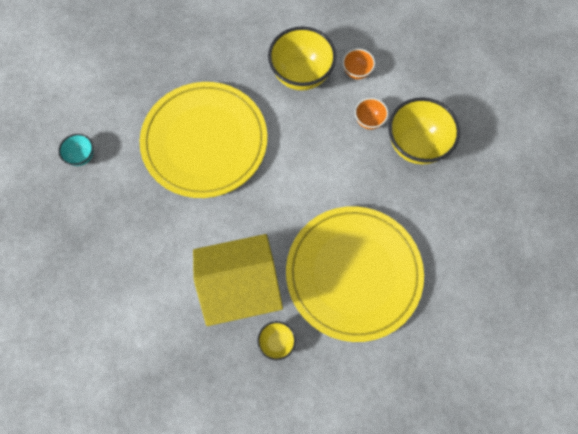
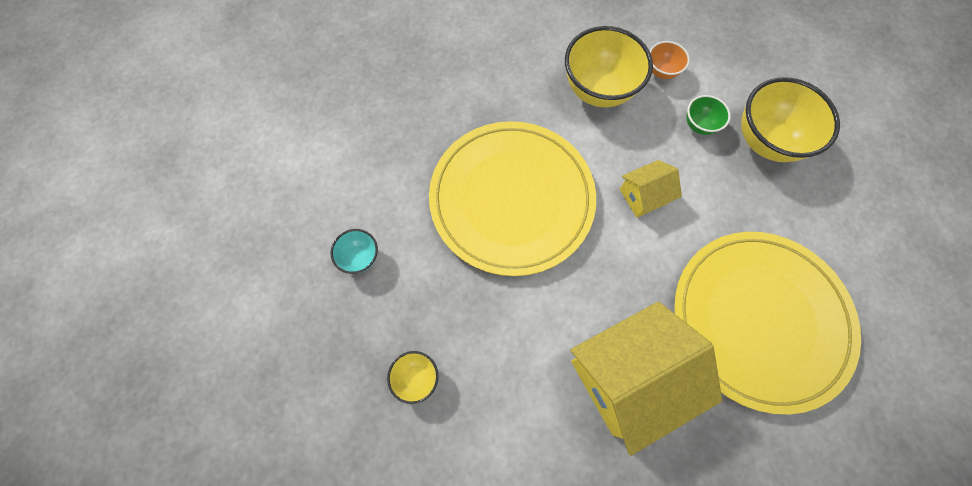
camera: 15 degrees left, 0 degrees up
(277, 342) = (701, 439): yellow bowl -> yellow bowl (416, 378)
(303, 163) = (643, 196): none -> yellow house
(369, 121) = (699, 125): orange bowl -> green bowl

